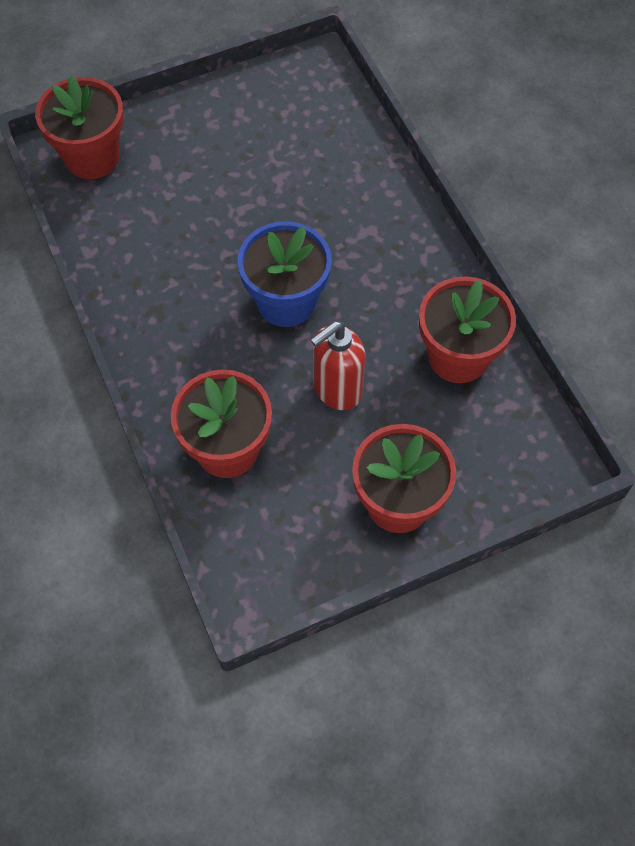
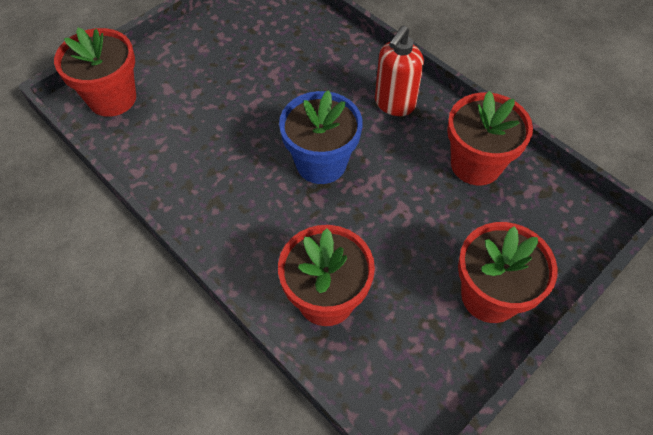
camera: 20 degrees left, 5 degrees down
(337, 390) = (394, 220): red soap dispenser -> red soap dispenser (394, 104)

